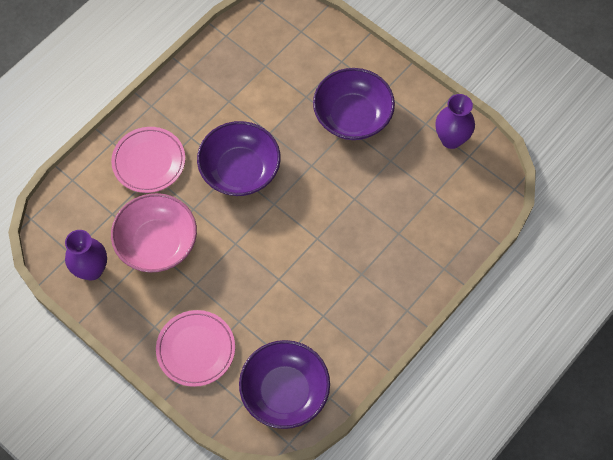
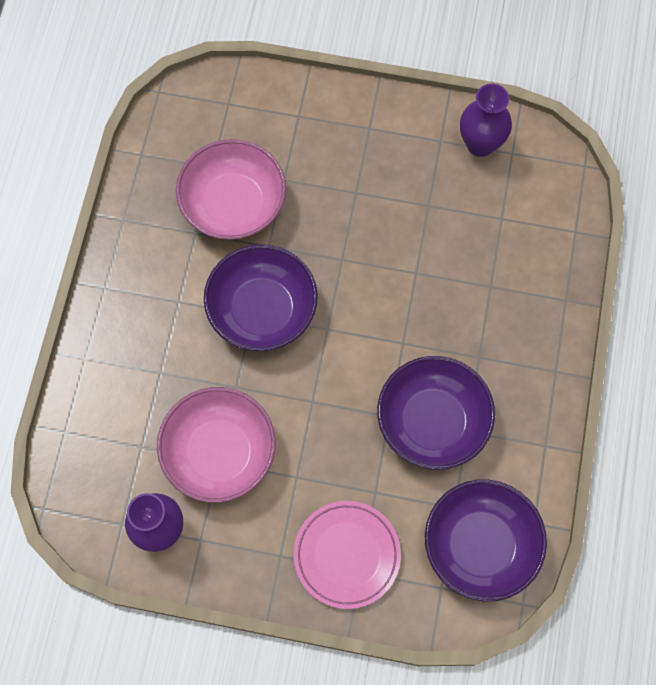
camera: 30 degrees left, 5 degrees up
(149, 162) = (146, 358): pink plate -> none
(264, 96) = (233, 204): none -> pink bowl
(352, 116) = (353, 175): purple bowl -> purple bowl (432, 422)

